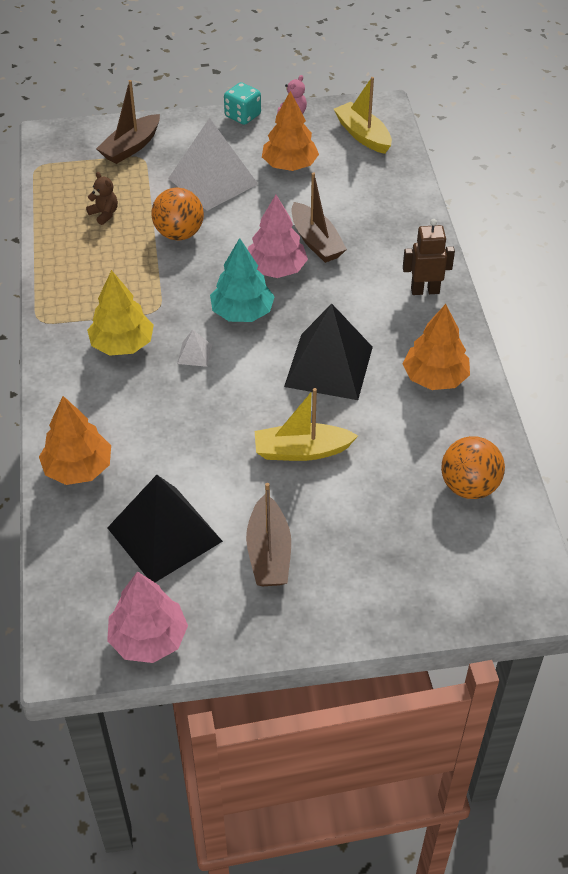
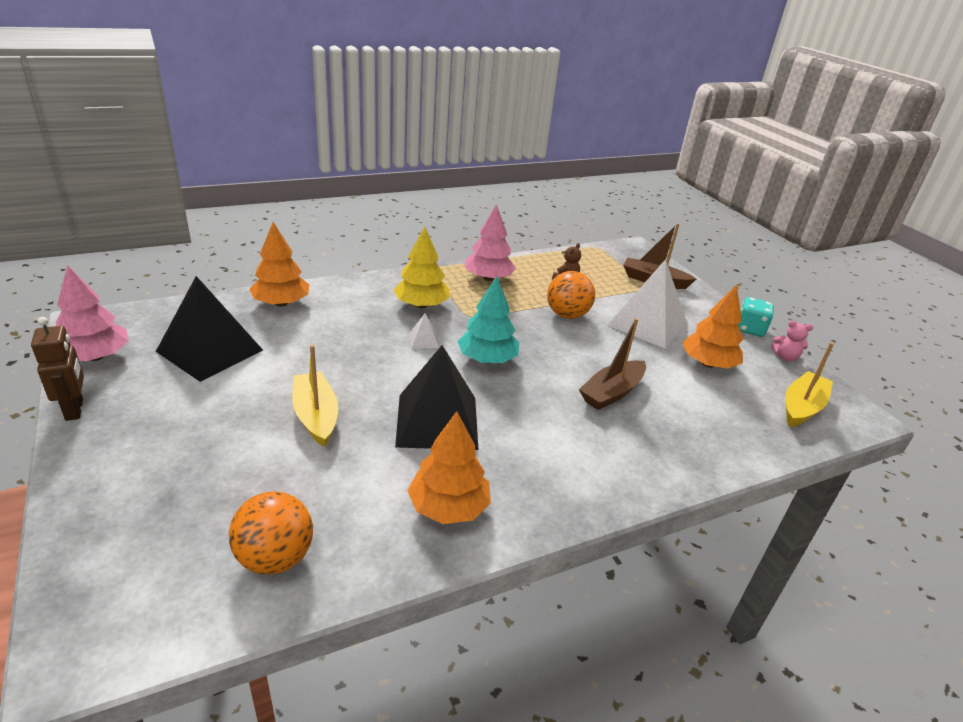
camera: 70 degrees right, 15 degrees down
(269, 553) = (183, 410): brown boat -> none
(276, 269) = (556, 372): pink tree -> pink tree (488, 278)
(425, 290) = (588, 483): brown robot -> brown robot (75, 409)

